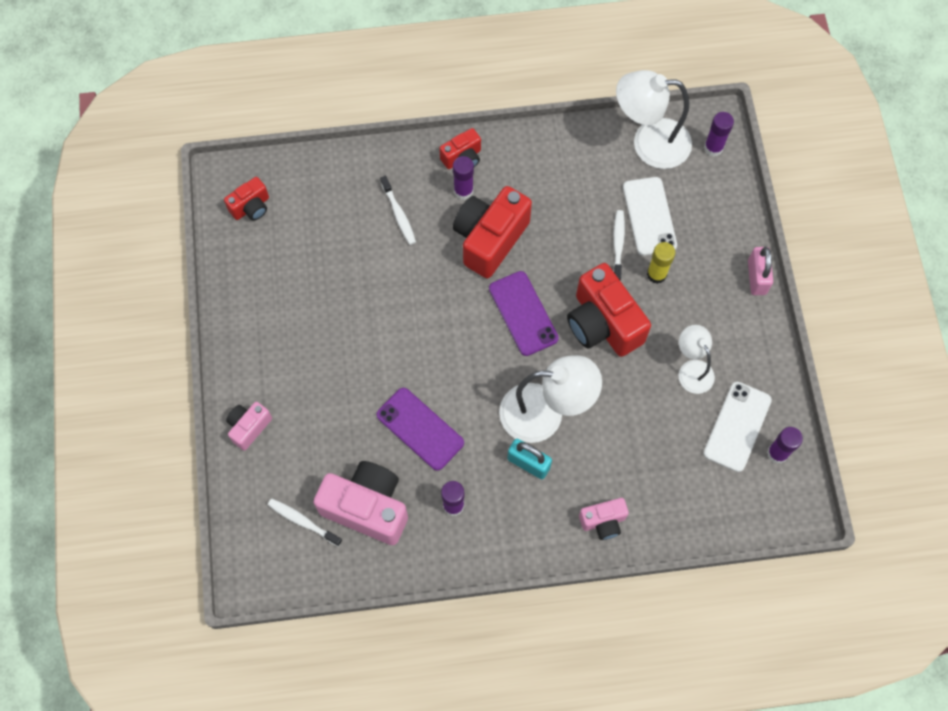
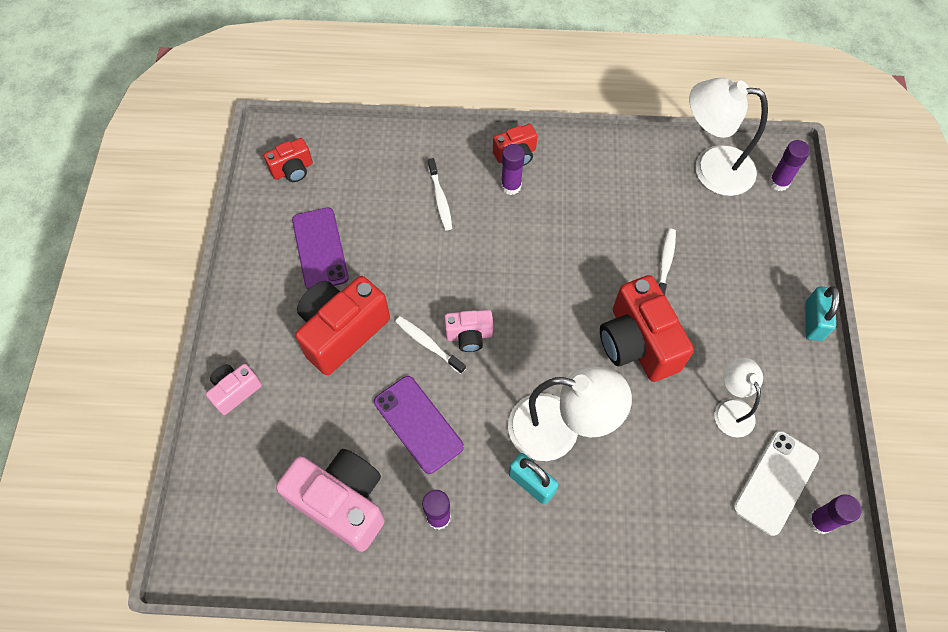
camera: 10 degrees right, 5 degrees down
(302, 521) = (267, 505): white toothbrush -> white toothbrush (428, 344)
(490, 239) = (530, 237): red camera -> red camera (342, 331)
(523, 313) = (552, 318): purple phone -> purple phone (320, 249)
(603, 521) = (606, 567): pink camera -> pink camera (469, 336)
(649, 216) = (702, 240): white phone -> none
(656, 274) = (703, 300): yellow glue stick -> none
(756, 277) = (813, 321): pink padlock -> turquoise padlock

